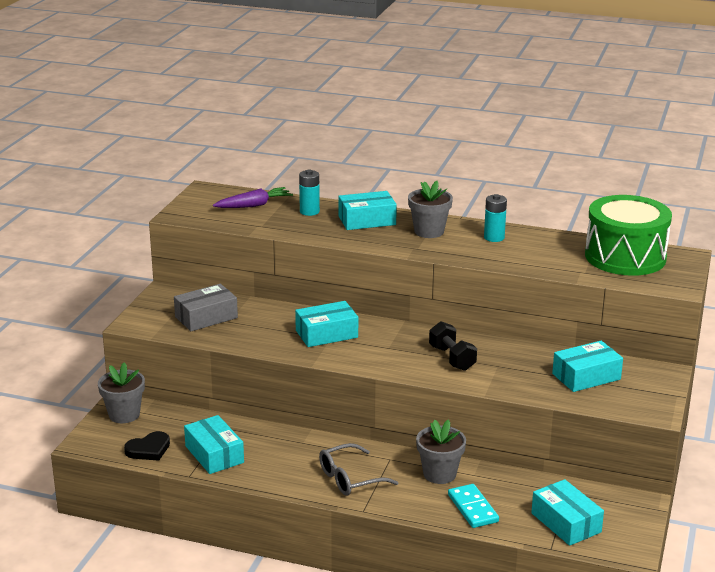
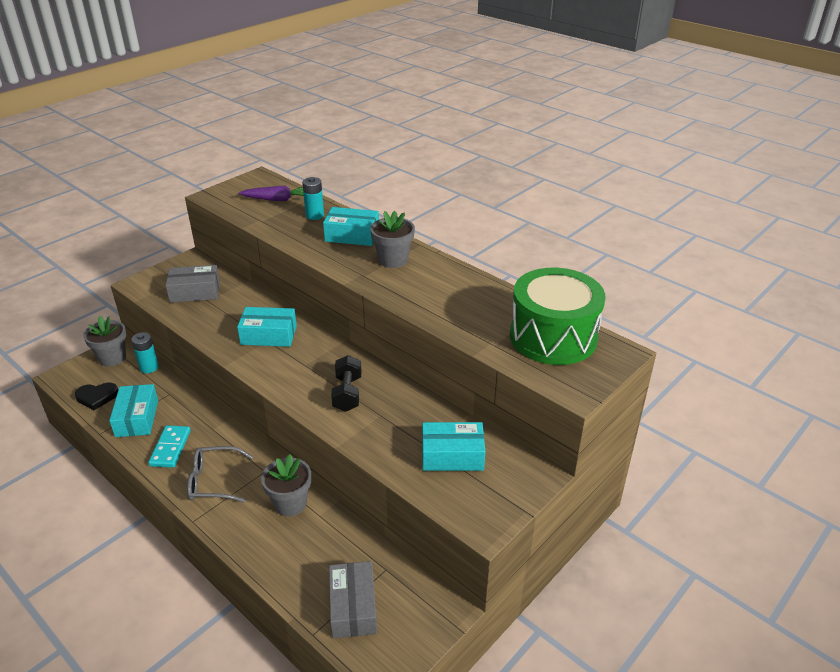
camera: 25 degrees right, 10 degrees up
(473, 508) = (284, 555): turquoise domino -> turquoise domino (170, 448)
(494, 237) = (445, 281): turquoise battery -> turquoise battery (149, 367)
(566, 522) = (353, 607): turquoise box -> grey box

